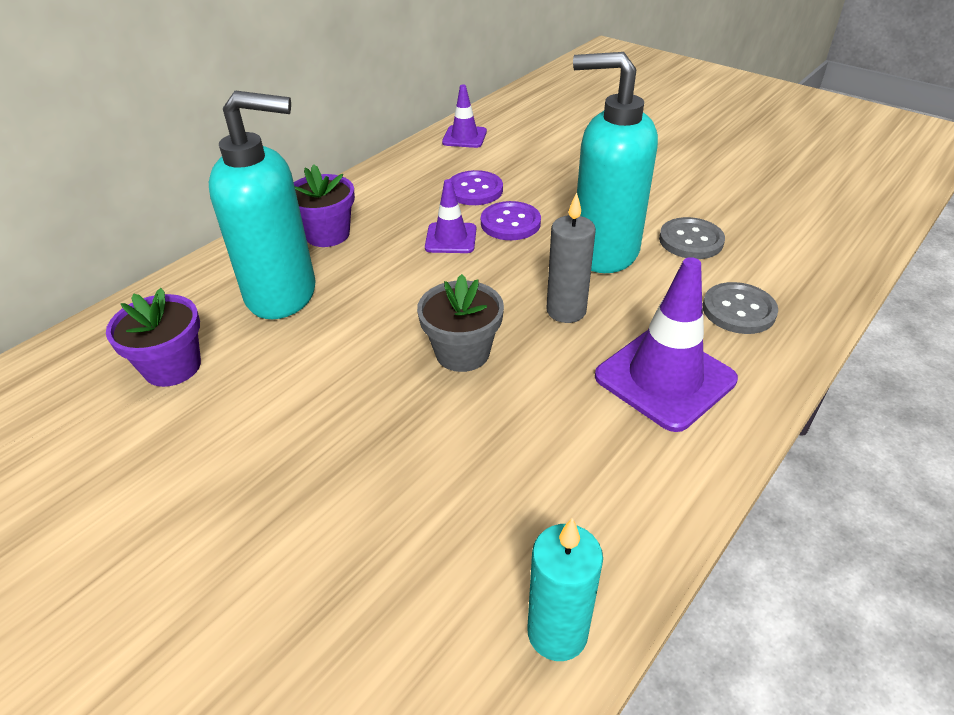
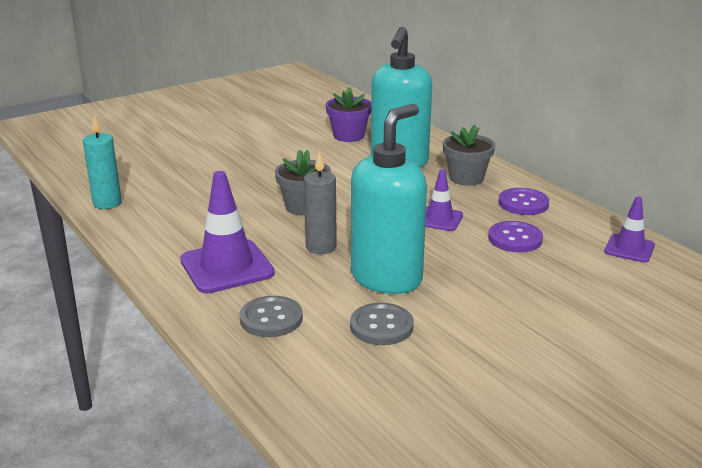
camera: 105 degrees right, 15 degrees down
(327, 234) = (466, 178): purple flower pot -> grey flower pot
(510, 223) = (452, 246): purple button -> purple button (523, 203)

